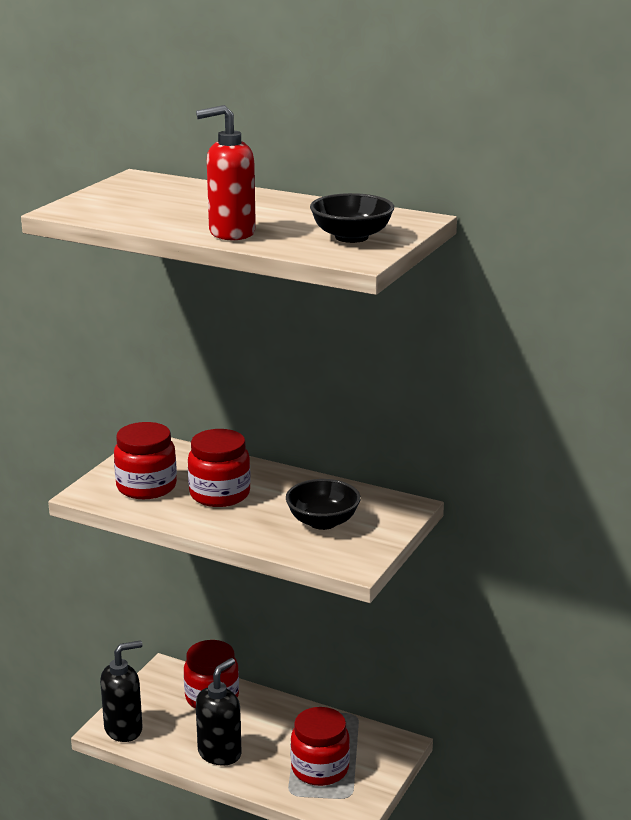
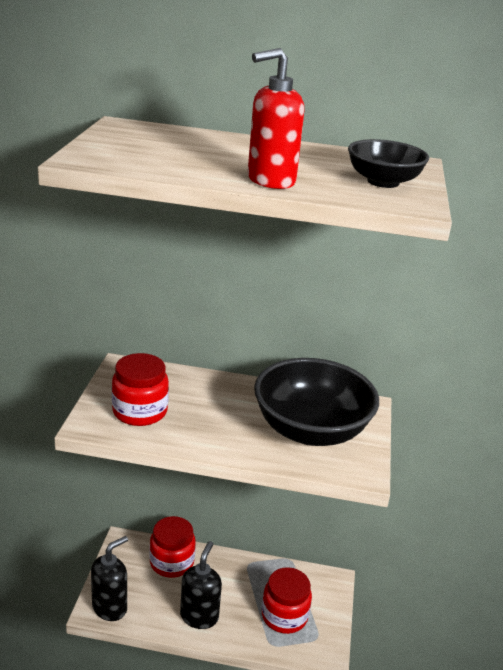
camera: 20 degrees left, 5 degrees up
(219, 494) = (208, 412): red jar -> none
(323, 522) = (311, 430): black bowl -> black bowl, size x1.88

